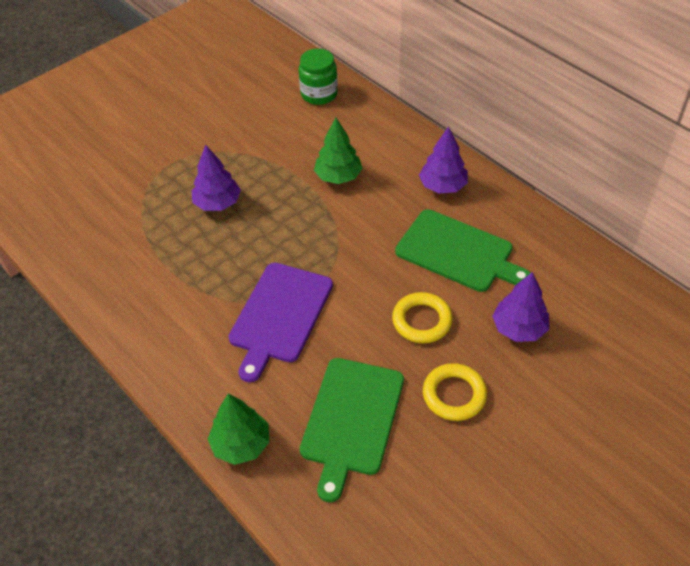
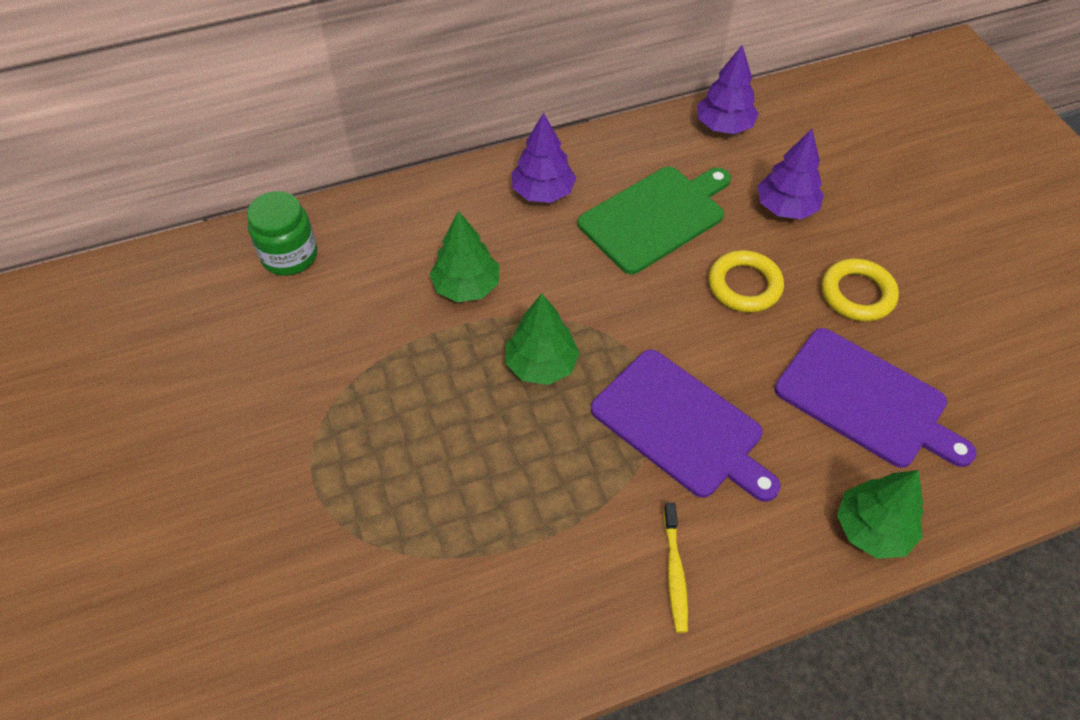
camera: 70 degrees left, 5 degrees up
(170, 340) = (674, 572): none -> yellow toothbrush
(217, 203) = (437, 441): purple tree -> purple tree (724, 126)
(295, 231) = (541, 365): none -> green tree
(351, 420) = (865, 400): green cutting board -> purple cutting board

